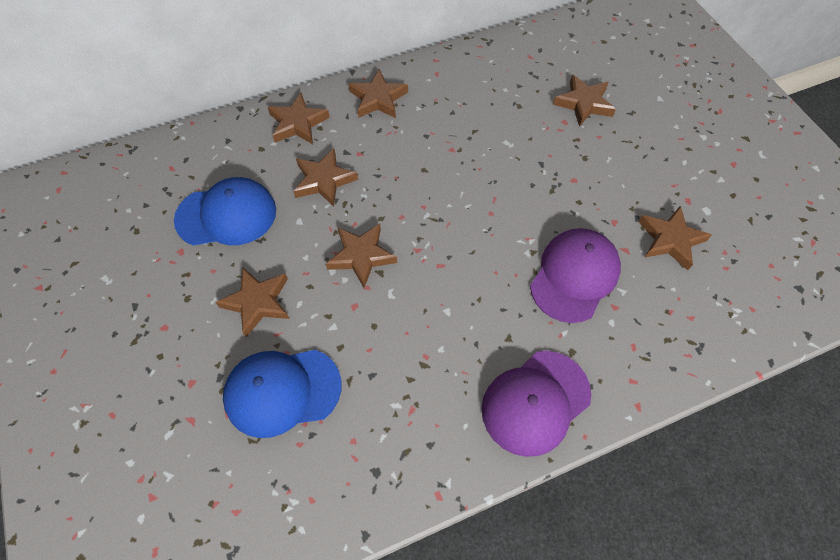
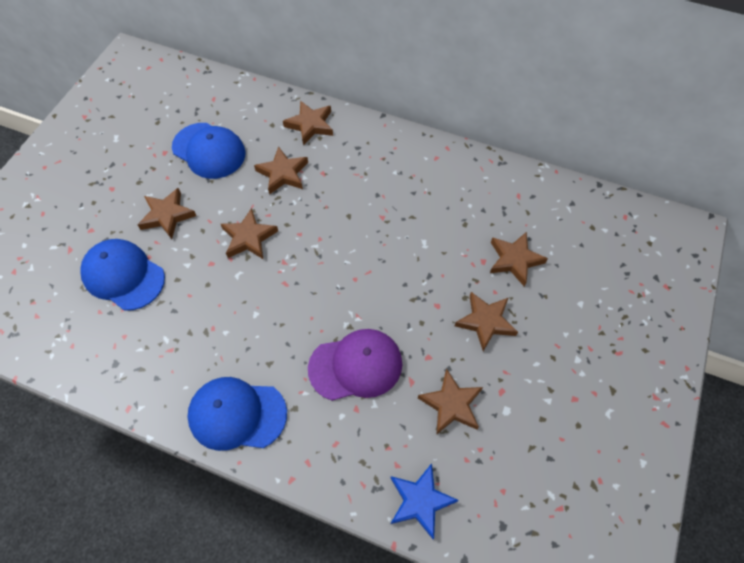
camera: 45 degrees right, 0 degrees up
(378, 99) = (377, 146): brown star -> brown star (485, 322)
(535, 402) = (237, 414): purple cap -> blue cap
(736, 326) = (420, 501): none -> blue star

